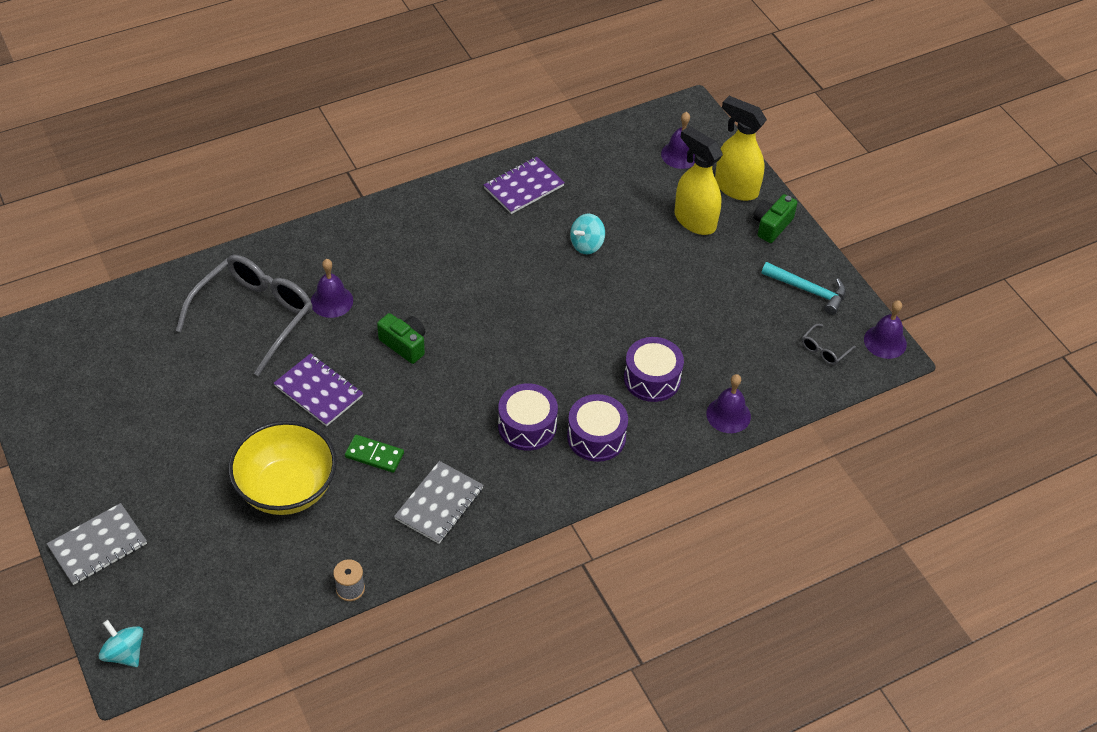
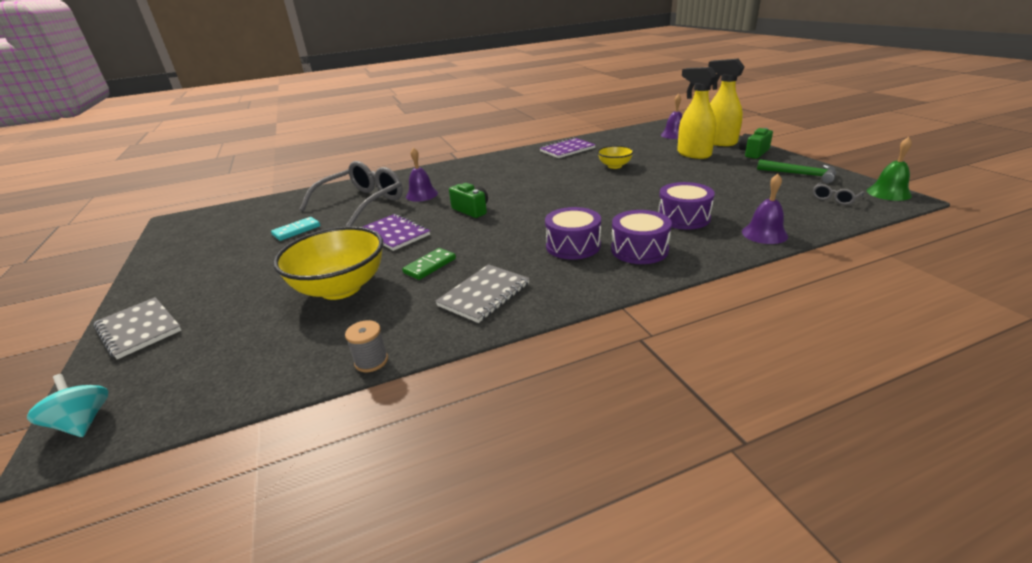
camera: 10 degrees right, 20 degrees down
(98, 545) = (139, 329): grey notebook -> grey notebook turned 75 degrees clockwise
(190, 377) = (296, 230): none -> turquoise domino
(374, 455) = (430, 266): green domino -> green domino turned 75 degrees counterclockwise
(586, 245) = (614, 166): turquoise spinning top -> yellow bowl
(808, 290) = (800, 174): turquoise hammer -> green hammer
(885, 341) = (888, 193): purple bell -> green bell

